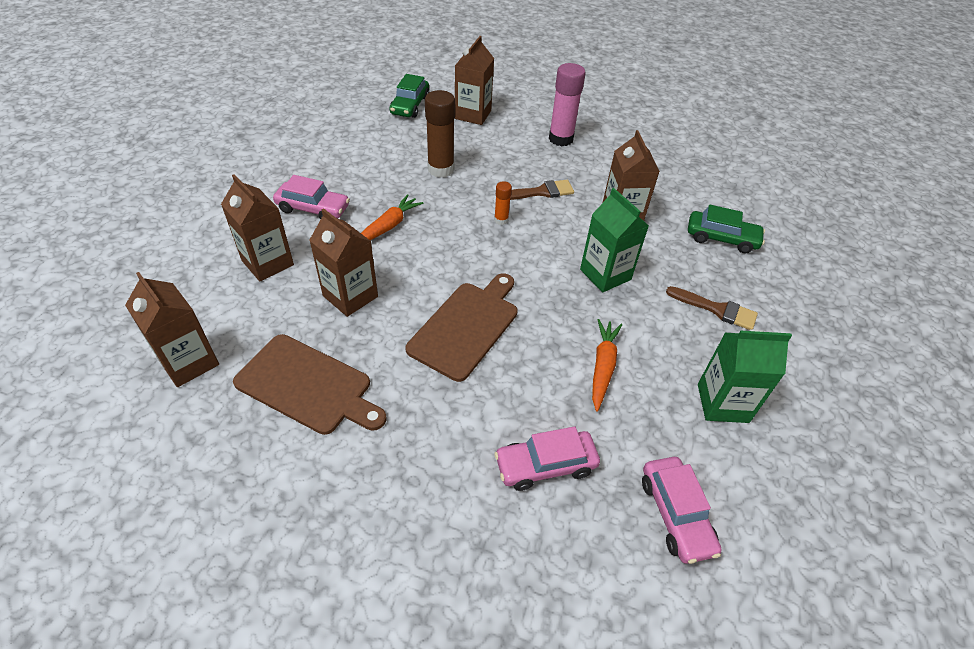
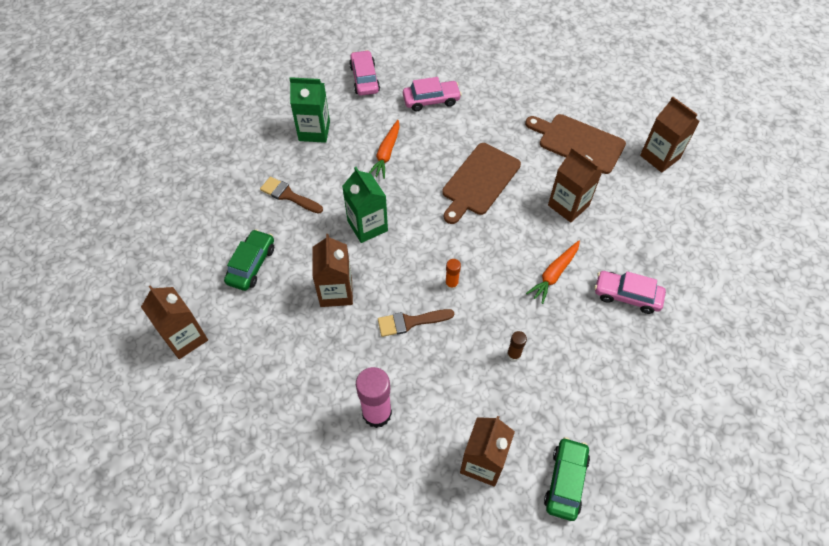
camera: 175 degrees left, 10 degrees up
(267, 263) = (642, 235): brown carton -> brown carton (185, 338)
(441, 169) = (513, 355): brown glue stick -> brown glue stick, size x0.50
(721, 238) = (251, 265): green car -> green car turned 90 degrees clockwise

